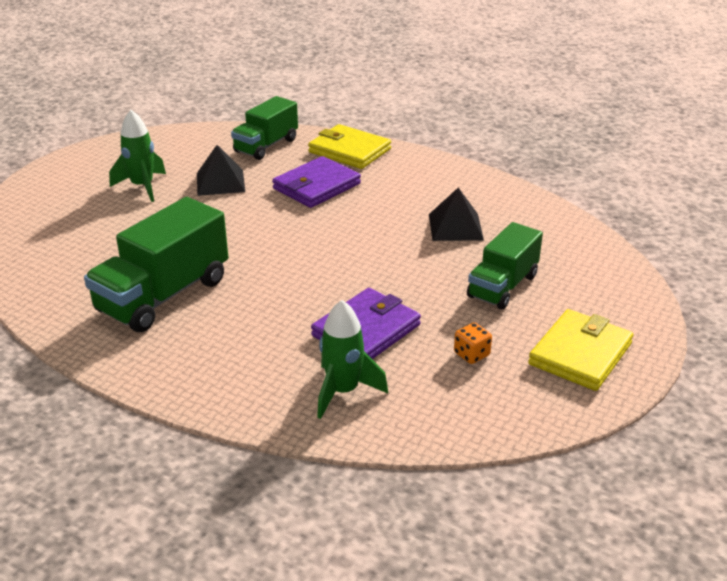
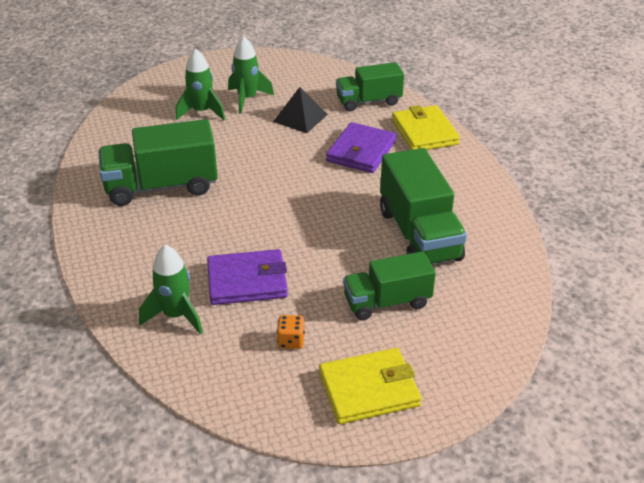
camera: 40 degrees right, 5 degrees up
(109, 215) = (202, 112): none -> green rocket
(316, 186) = (361, 151): purple wallet -> purple wallet turned 60 degrees counterclockwise
(455, 227) = (419, 235): black pyramid -> green truck

